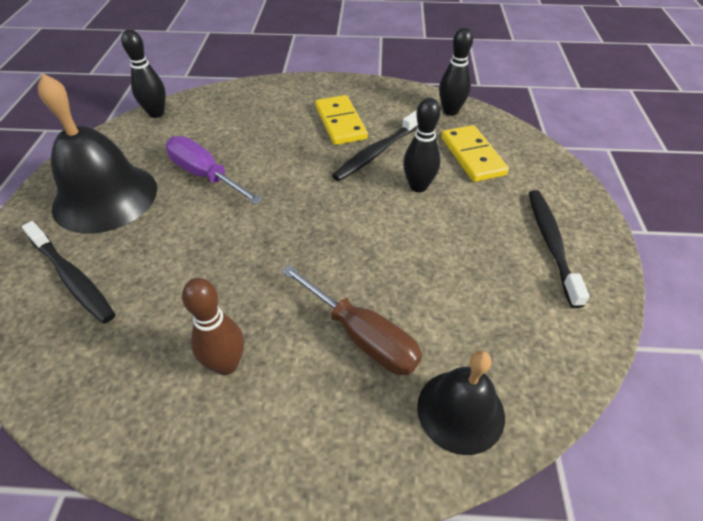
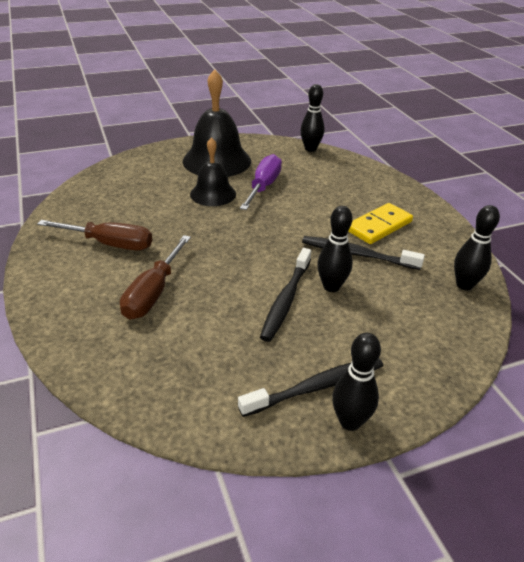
camera: 65 degrees right, 10 degrees down
(72, 278) = (148, 174): black toothbrush -> black toothbrush (286, 299)
(226, 364) = (109, 244): brown bowling pin -> brown screwdriver
(460, 411) = (107, 354): black bell -> black bell (213, 194)
(473, 156) = (405, 312): yellow domino -> none
(594, 237) = (350, 421): none -> black bowling pin

